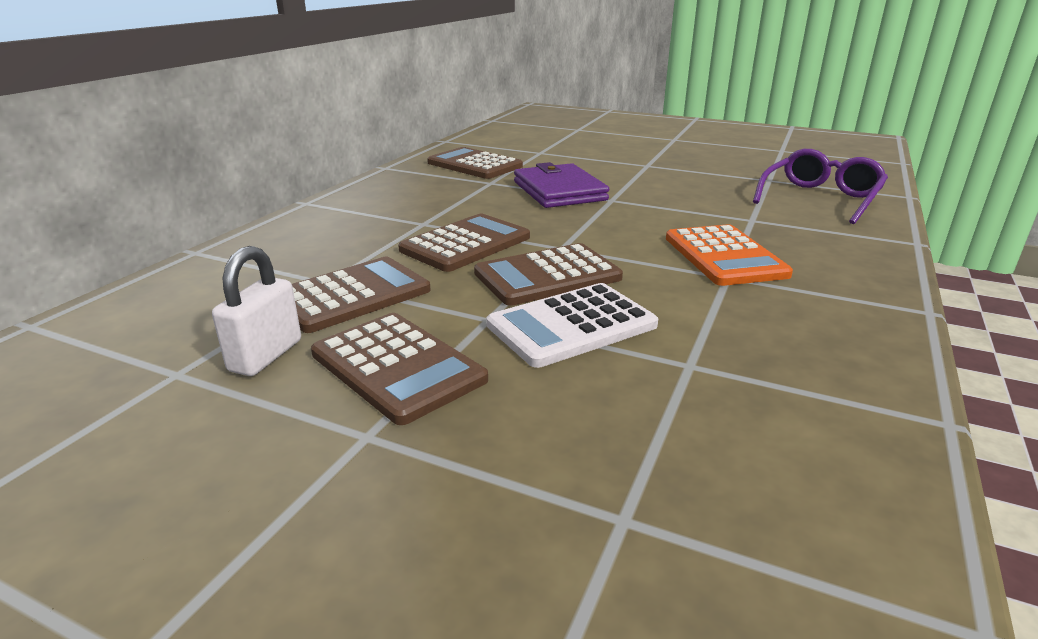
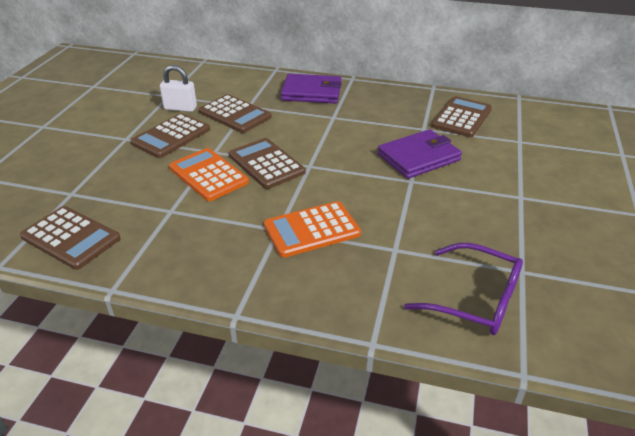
camera: 80 degrees right, 10 degrees up
(324, 230) = (312, 92): none -> purple wallet
(465, 244) = (305, 134): brown calculator -> brown calculator (71, 238)
(572, 325) = (208, 175): white calculator -> orange calculator

